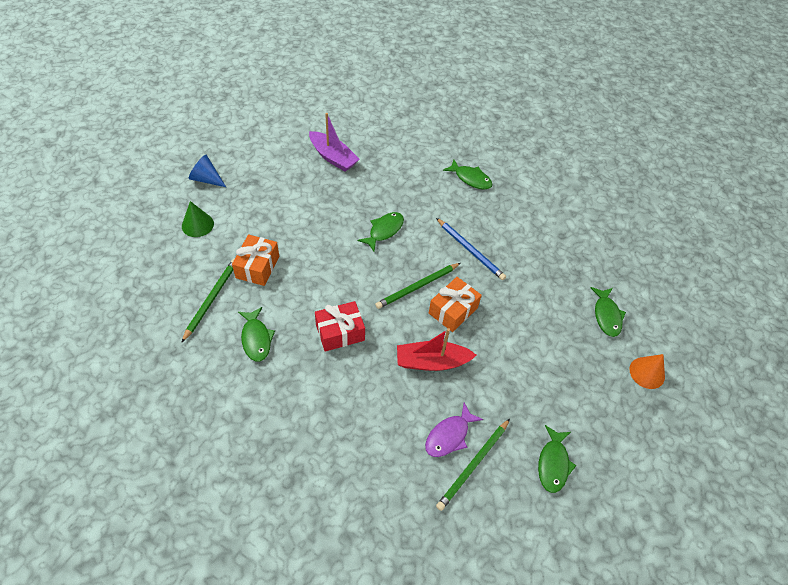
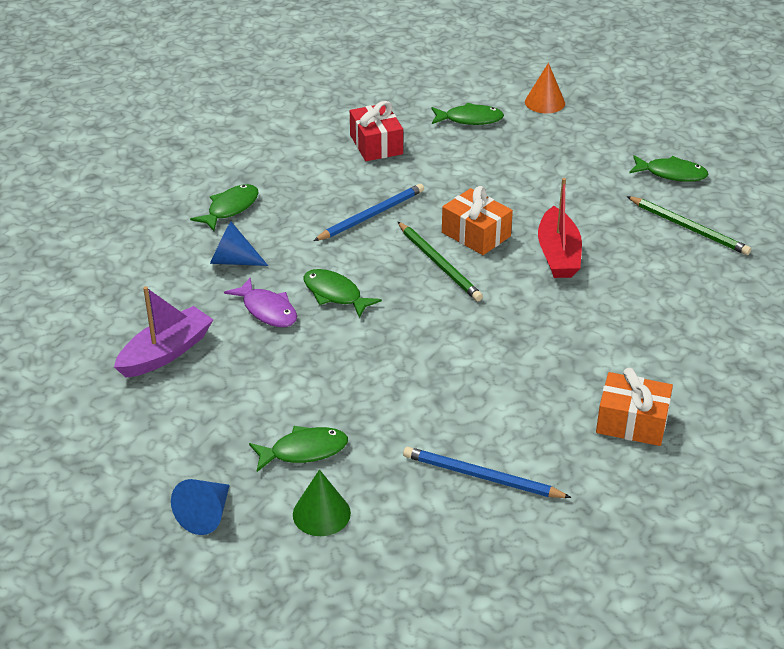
camera: 85 degrees left, 15 degrees down
(211, 299) = (481, 477): green pencil -> blue pencil
(256, 339) = (548, 419): green fish -> green fish (304, 451)
(257, 267) = (413, 428): orange gift -> orange gift (632, 422)
(340, 332) = (525, 335): red gift -> red gift (376, 144)
(416, 182) = (233, 260): none -> blue cone
(449, 436) = (657, 244): purple fish -> purple fish (267, 310)

